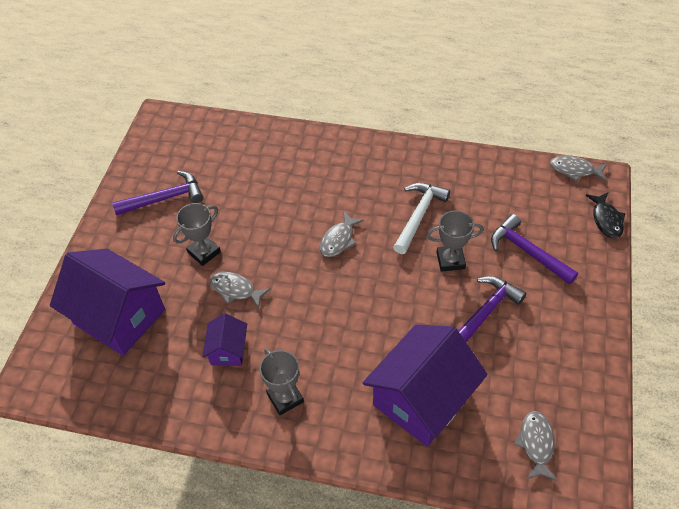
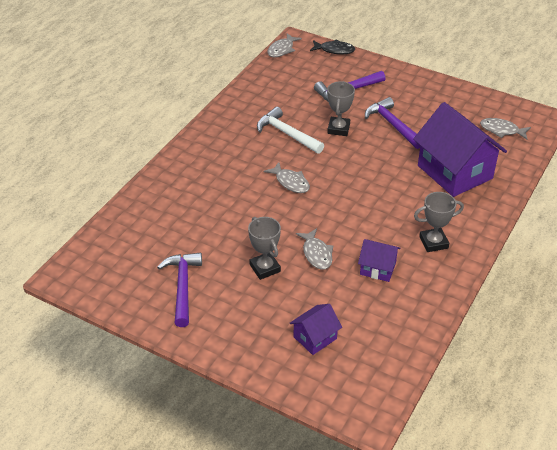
camera: 75 degrees left, 10 degrees down
(119, 317) = (315, 338): purple house -> purple house, size x0.48
(235, 290) = (316, 254): grey fish -> grey fish turned 60 degrees counterclockwise

